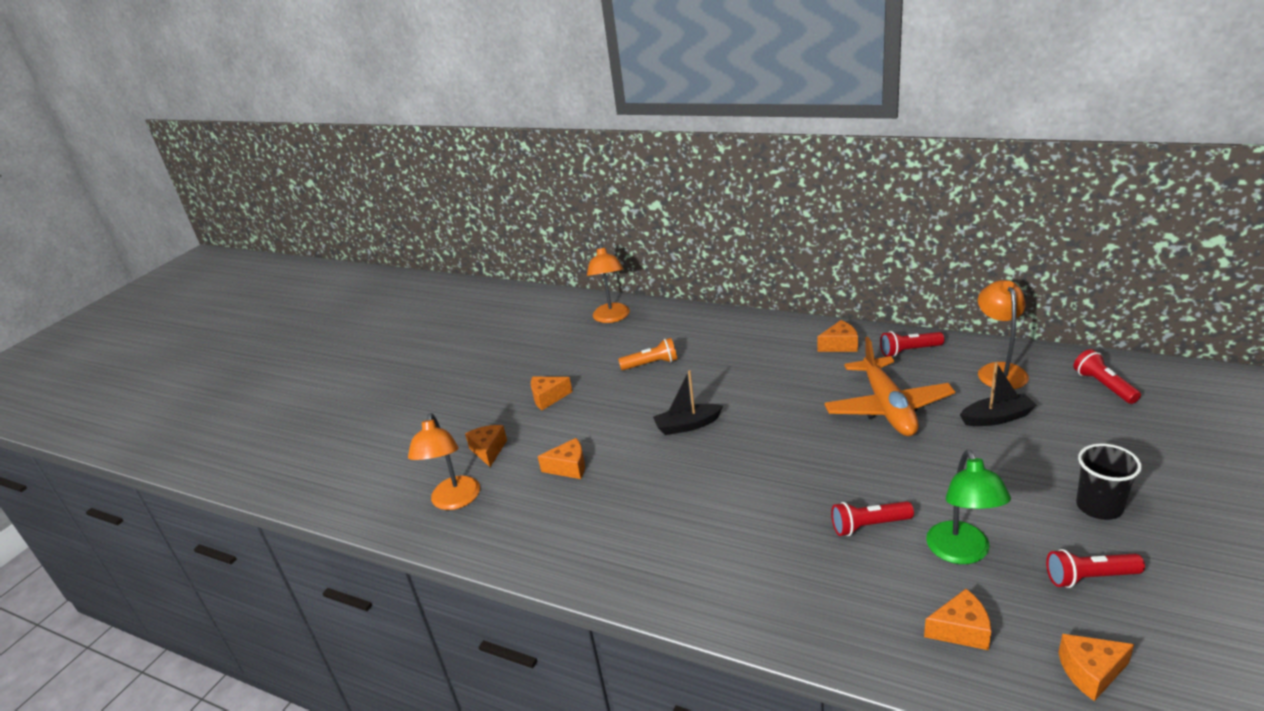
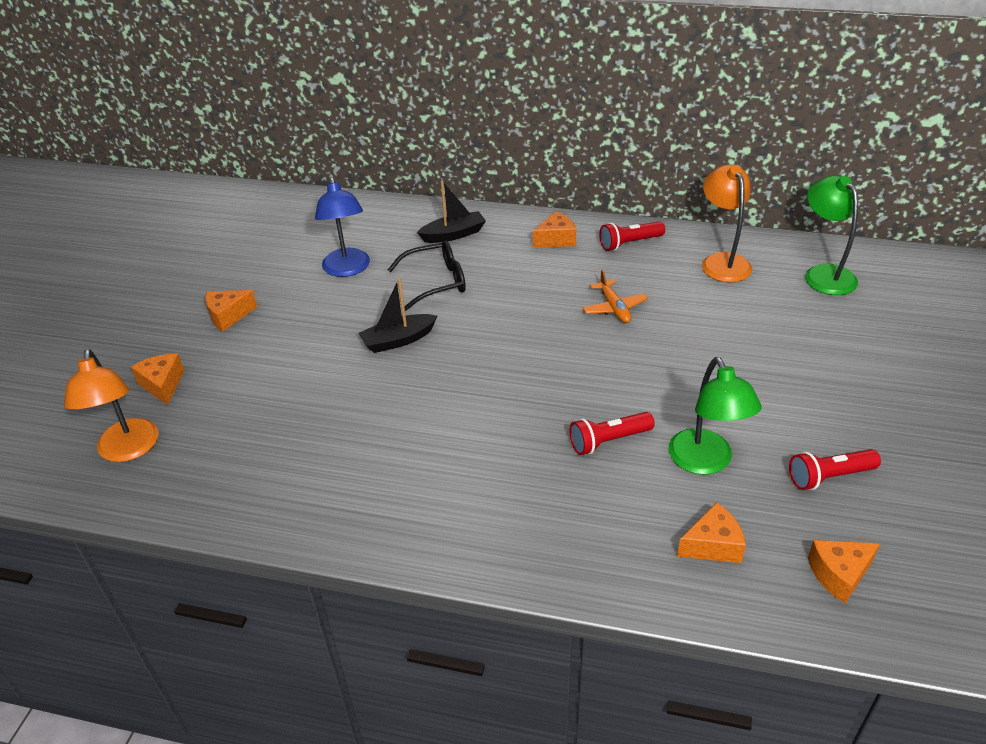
camera: 15 degrees left, 10 degrees up
(569, 467) = (265, 399): orange cheese -> none
(612, 318) = (293, 215): orange lamp -> none
(651, 364) = (347, 269): orange flashlight -> blue lamp
(727, 378) = (436, 282): none -> black glasses
(888, 407) = (614, 308): orange plane -> orange plane, size x0.49
(997, 418) = (725, 313): black boat -> black boat (453, 234)
(1099, 507) = (831, 402): black cup -> none
(1103, 386) = (824, 274): red flashlight -> green lamp

